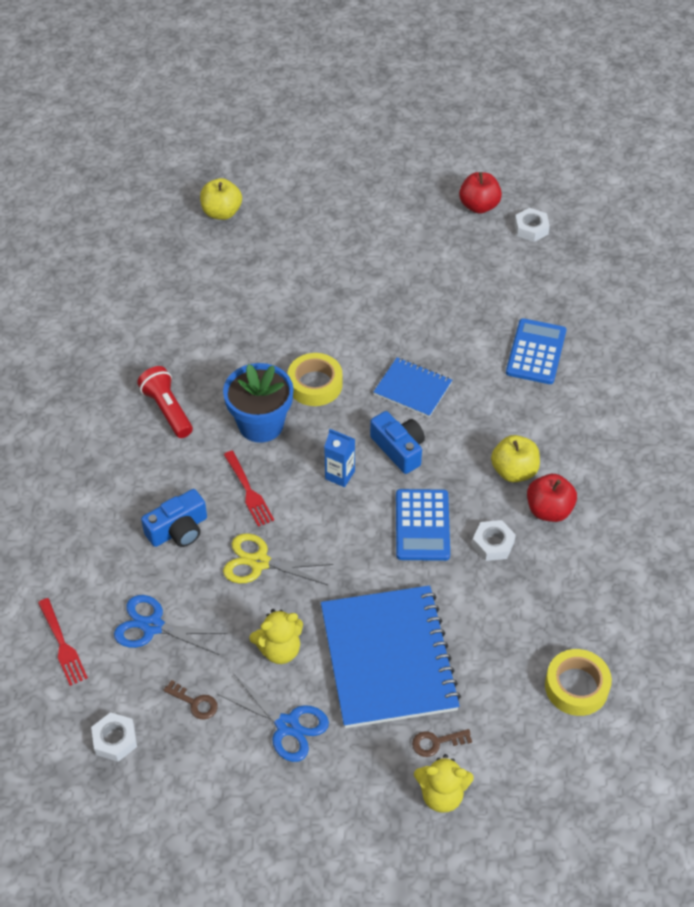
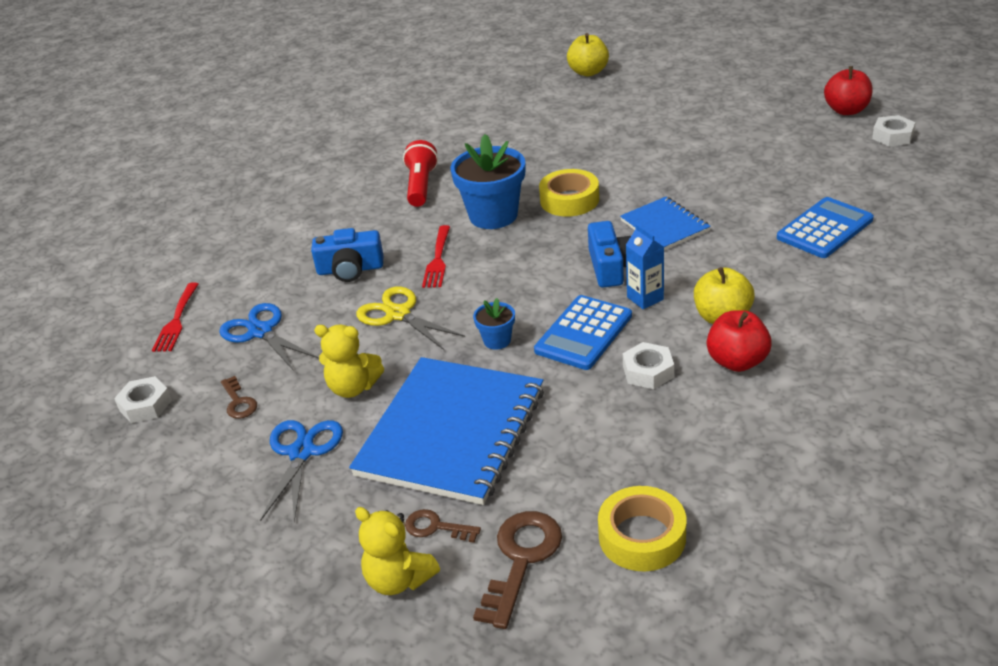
camera: 35 degrees right, 15 degrees down
(287, 725) = (302, 452): blue scissors -> blue scissors turned 150 degrees counterclockwise
(340, 475) = (534, 271): blue carton -> blue carton (645, 298)
(360, 558) = (497, 340): none -> blue flower pot
(511, 740) = (521, 559): none -> brown key

